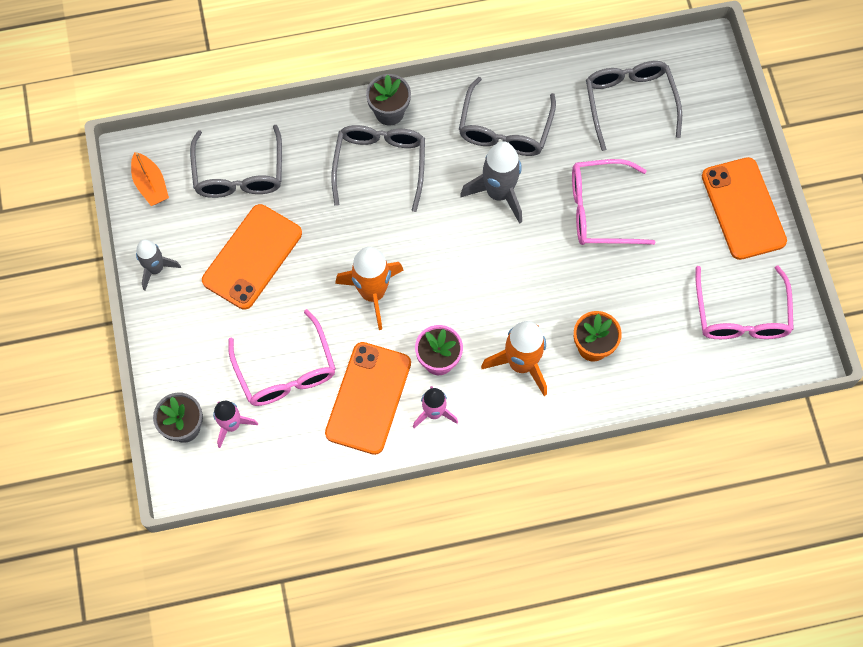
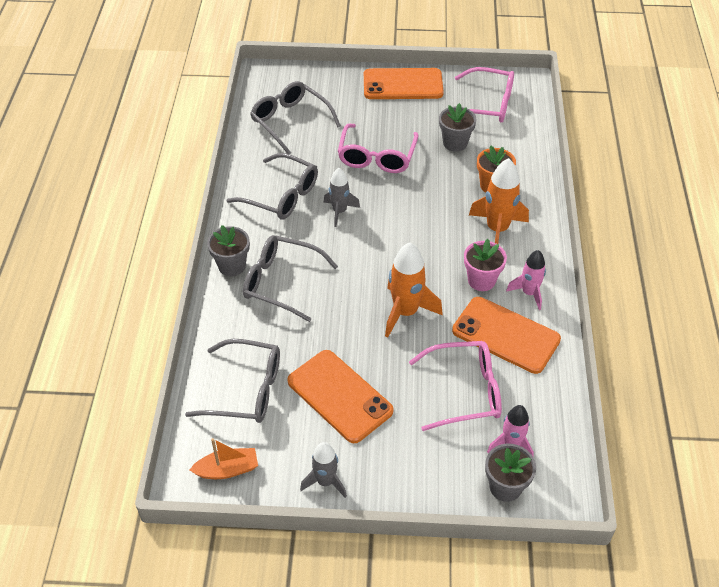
camera: 75 degrees left, 20 degrees down
(498, 193) = (339, 211): grey rocket -> grey rocket, size x0.63
(629, 102) = (290, 121): grey glasses -> grey glasses turned 45 degrees clockwise
(653, 291) = (455, 143): none -> grey flower pot

